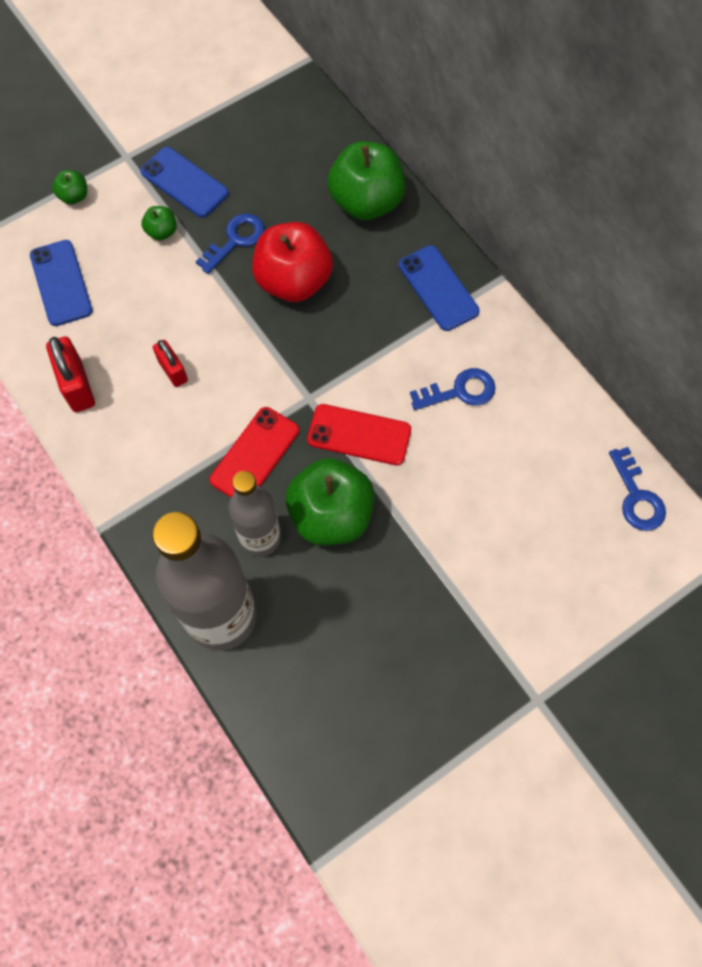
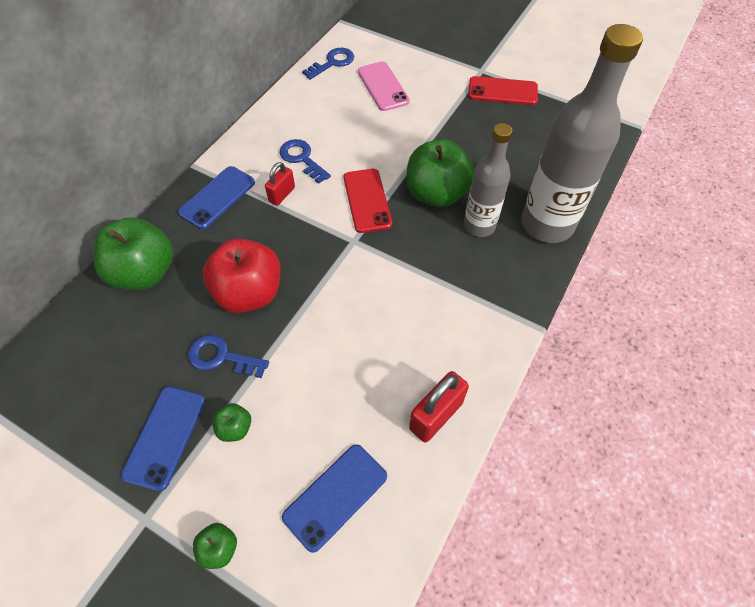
camera: 115 degrees left, 10 degrees down
(173, 371) = (380, 344): red padlock -> red padlock (282, 194)
(255, 455) = (420, 255): red phone -> red phone (502, 91)
(557, 541) = (383, 86): none -> pink phone

